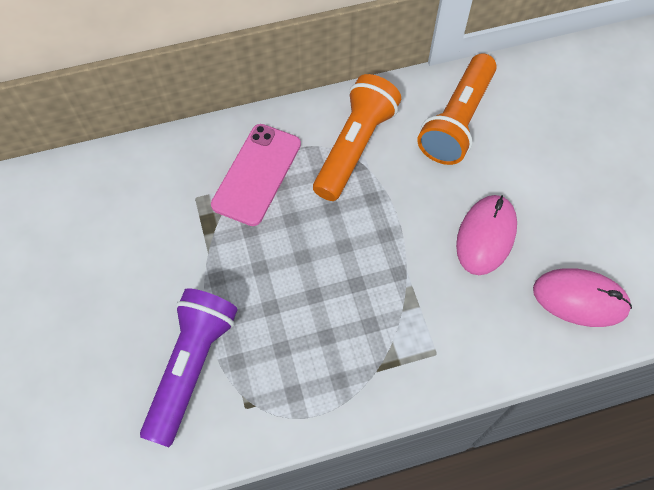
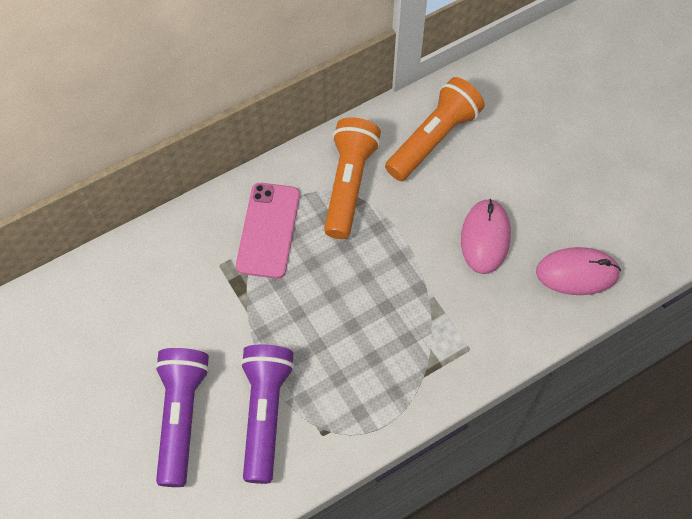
camera: 15 degrees left, 0 degrees up
(102, 348) = (181, 417): none -> purple flashlight
(457, 121) = (433, 139): orange flashlight -> orange flashlight turned 150 degrees counterclockwise

